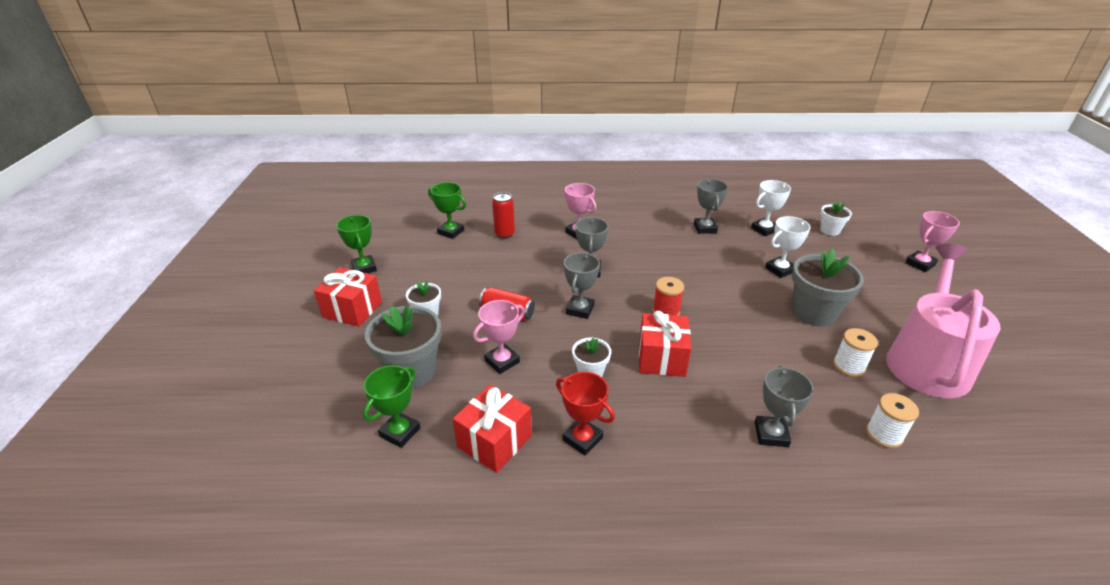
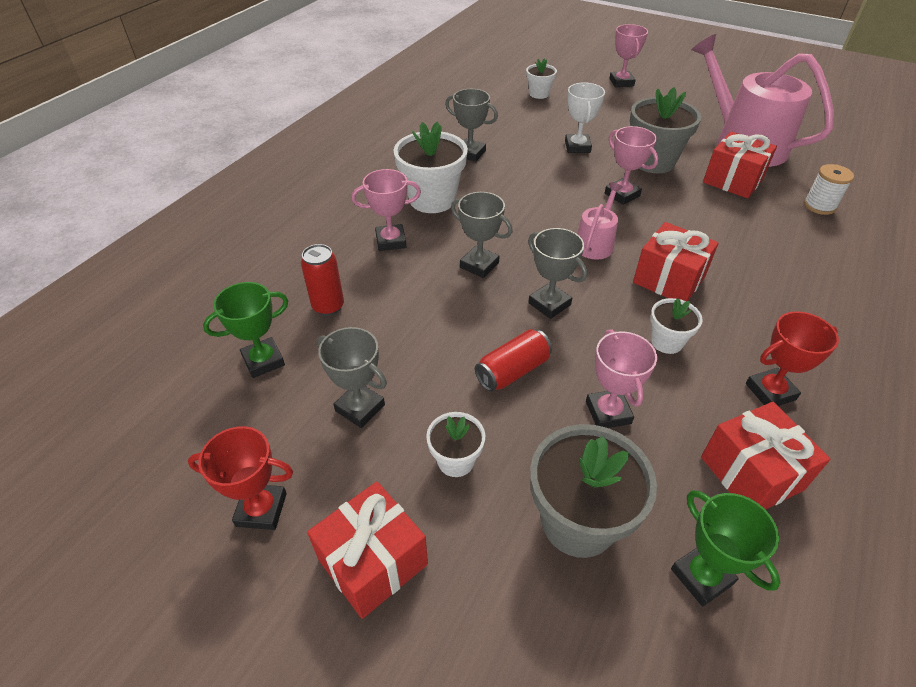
camera: 60 degrees left, 10 degrees up
(364, 268) = (261, 509): green trophy -> red trophy
(635, 232) = (432, 199): none -> white flower pot
(666, 312) = (595, 243): red spool -> pink watering can
(743, 308) = (622, 195): none -> pink trophy
(764, 229) = (505, 123): white trophy -> none
(771, 434) = (802, 262): grey trophy -> grey trophy (360, 408)
(848, 366) = (733, 180): white spool -> red gift

